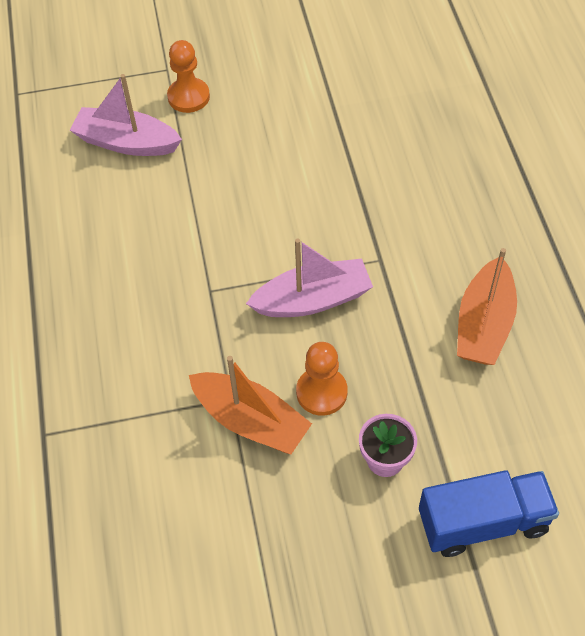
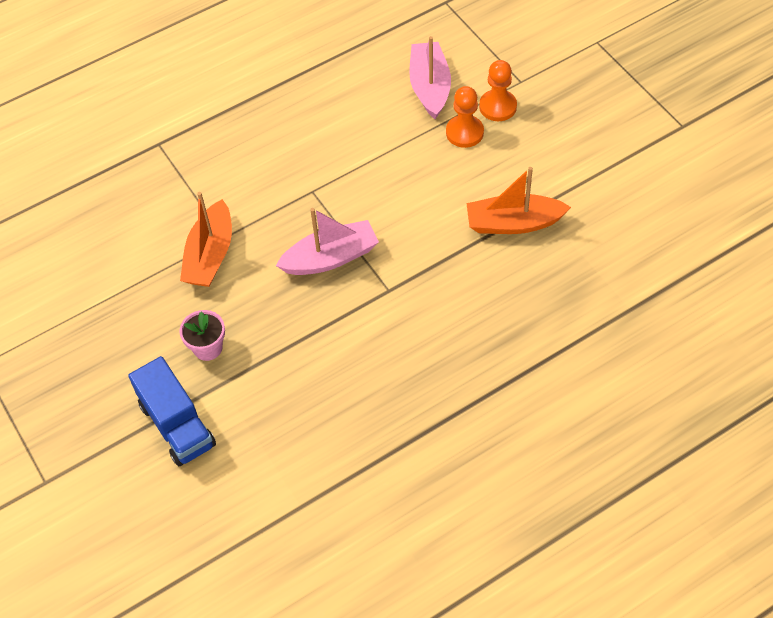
camera: 70 degrees right, 0 degrees up
(312, 300) = (330, 258): pink boat -> pink boat turned 75 degrees counterclockwise
(321, 392) = (250, 290): orange pawn -> orange pawn (464, 132)
(484, 324) = (354, 380): orange boat -> orange boat (513, 223)

